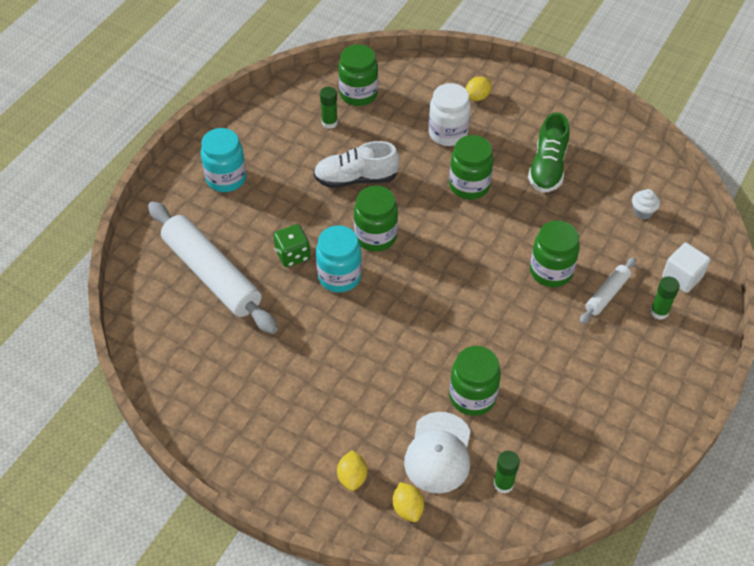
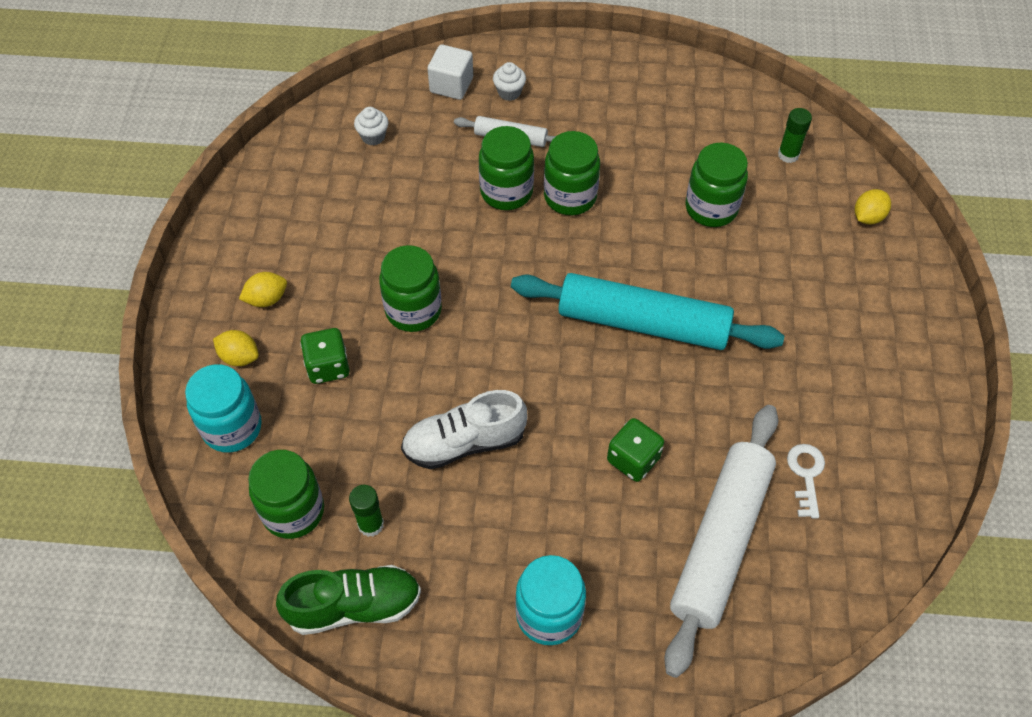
camera: 115 degrees left, 5 degrees up
(222, 341) = (806, 475): none -> white key
(339, 276) = (635, 392): turquoise jar -> turquoise jar (232, 427)
(352, 477) = (871, 273): yellow lemon -> yellow lemon (267, 299)
(356, 179) = (464, 443): white shoe -> white shoe turned 105 degrees clockwise
(375, 236) = (551, 379): green jar -> green jar (570, 197)
(390, 304) = (642, 323): none -> turquoise rolling pin
(438, 453) = (793, 214): white cap -> none
(448, 133) = (328, 366): white jar -> green dice
(547, 167) = (342, 241): green shoe -> green shoe (354, 606)
(659, 312) = (509, 92): green glue stick -> white cupcake

